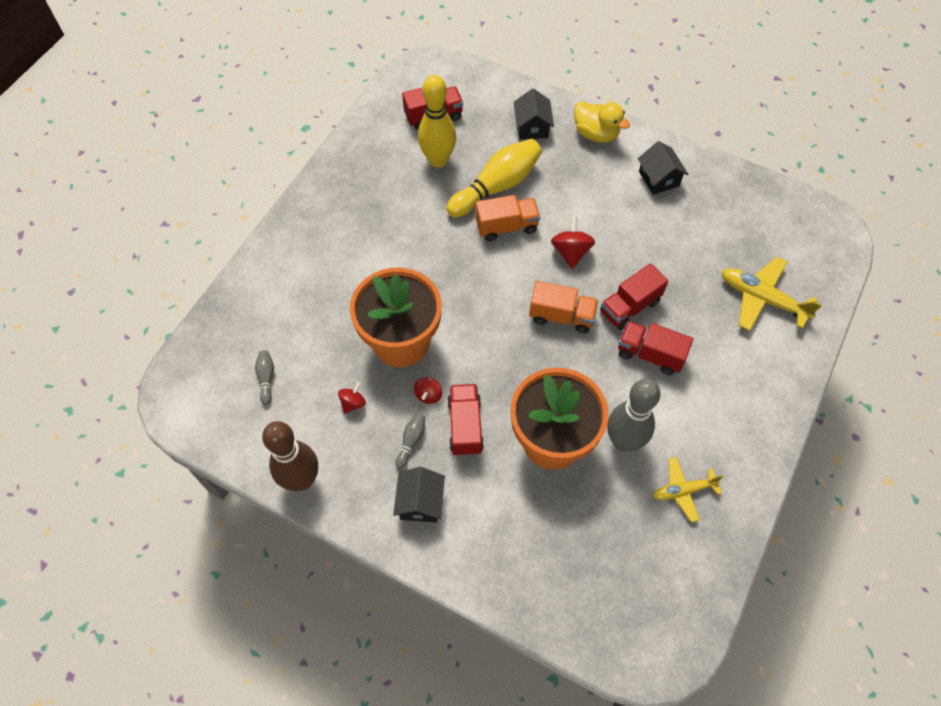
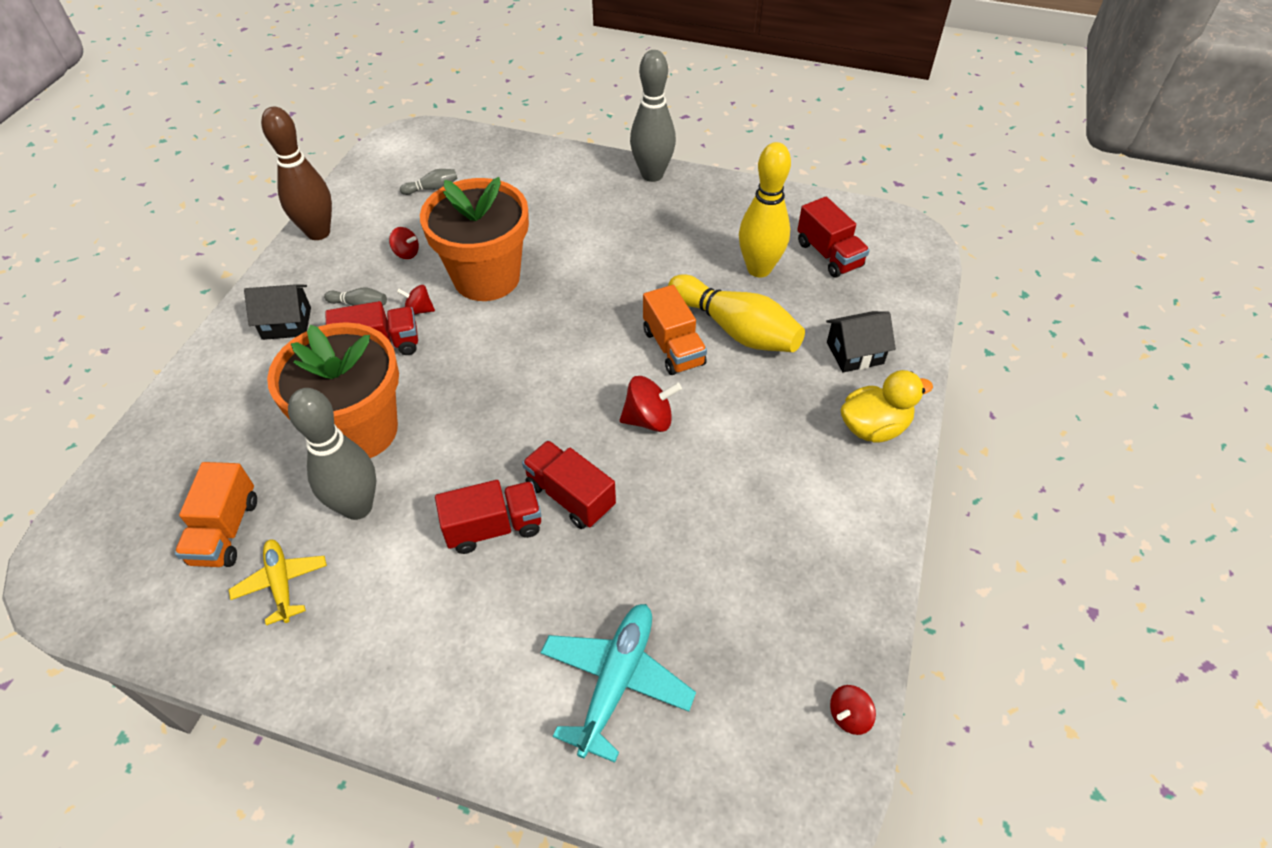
camera: 80 degrees right, 10 degrees down
(304, 207) = (652, 175): none -> grey bowling pin
(561, 316) = (543, 420): orange truck -> orange truck (225, 531)
(596, 134) = (874, 427): yellow duck -> yellow duck turned 135 degrees counterclockwise
(650, 354) = (494, 527): red truck -> red truck turned 60 degrees clockwise
(659, 178) = (817, 515): black house -> none
(762, 299) = (616, 681): yellow plane -> turquoise plane
(784, 195) = (849, 716): none -> red spinning top

